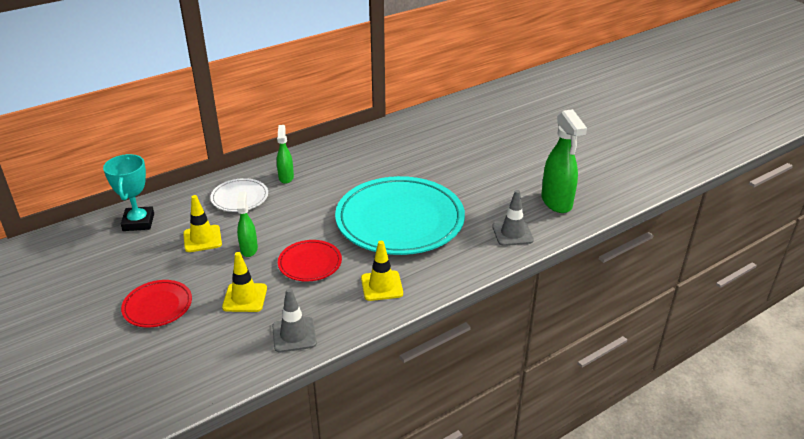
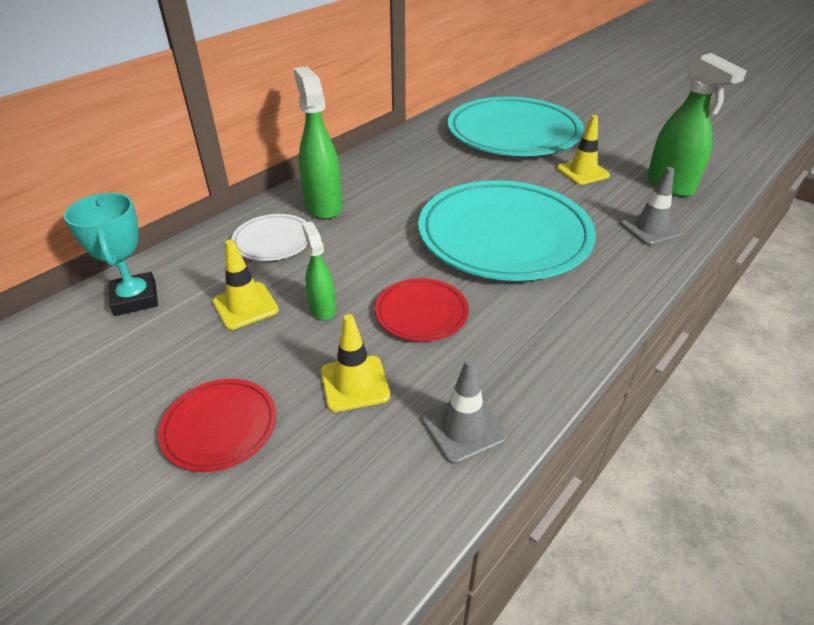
camera: 15 degrees left, 5 degrees up
(286, 177) = (323, 206): green spray bottle -> green spray bottle, size x1.76
(382, 286) = (540, 326): yellow traffic cone -> yellow traffic cone (582, 172)
(464, 138) = (513, 133): none -> turquoise plate

